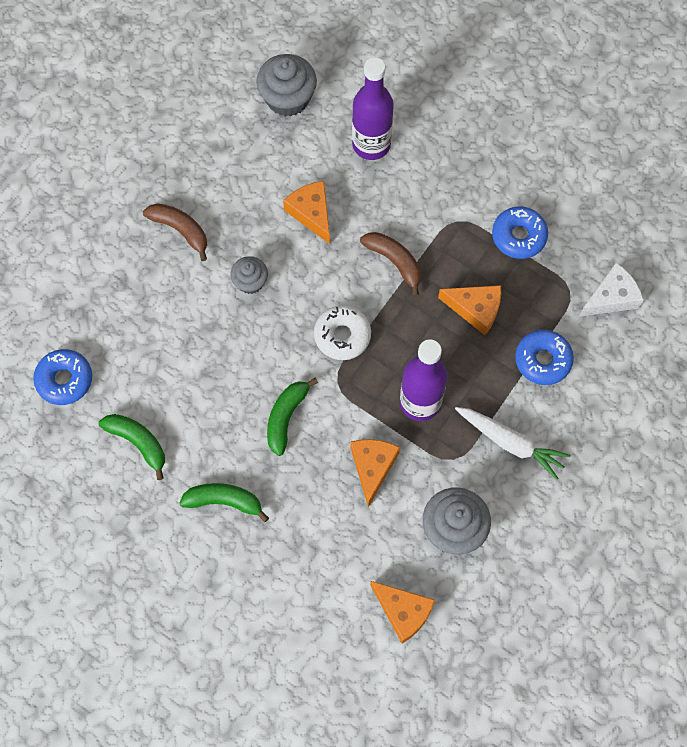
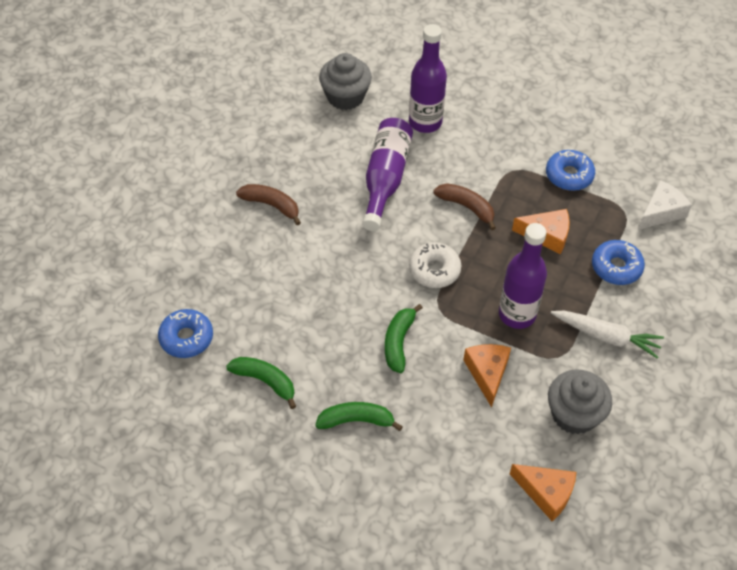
camera: 10 degrees left, 15 degrees down
(250, 282) = (342, 238): grey cupcake -> none
(311, 213) = (385, 179): orange cheese -> purple bottle

